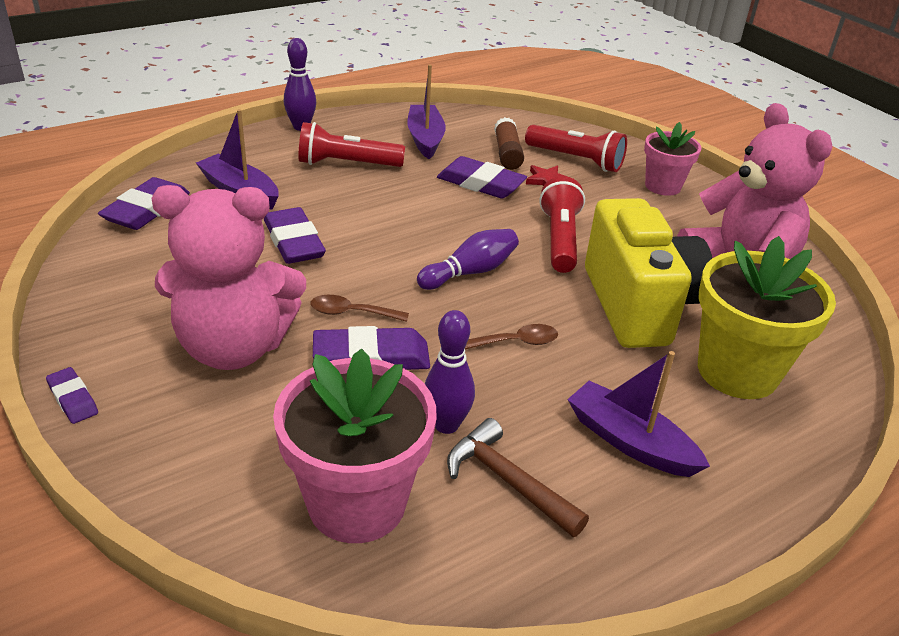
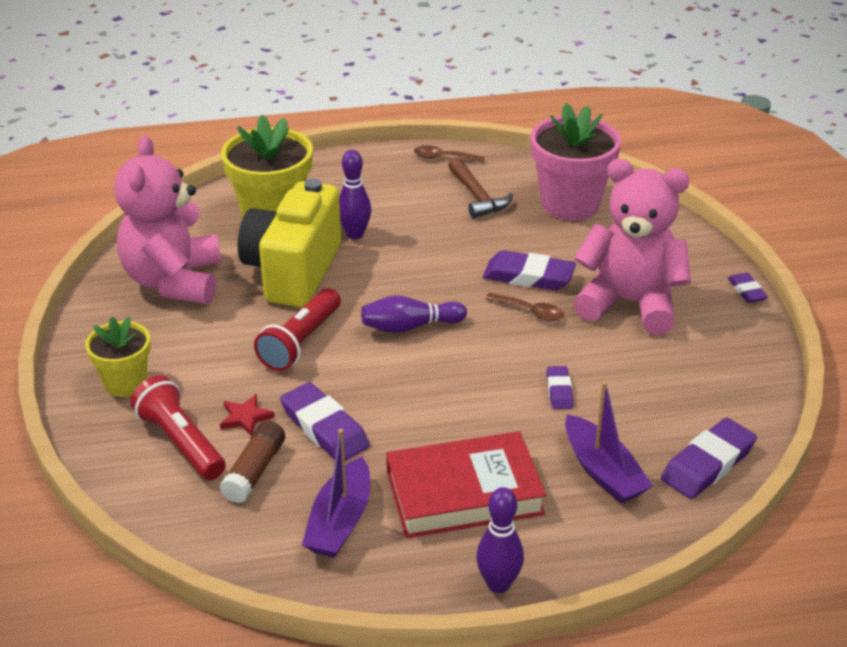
camera: 155 degrees left, 0 degrees up
(294, 242) = (559, 391): purple eraser -> purple eraser, size x0.55
(347, 164) = (464, 493): red flashlight -> red book
(446, 425) = (497, 228): purple bowling pin -> purple bowling pin (355, 234)
(515, 342) = (414, 265): brown spoon -> brown spoon (443, 158)
(630, 441) = (387, 198): purple boat -> none
(662, 186) = (125, 383): pink flower pot -> yellow flower pot

